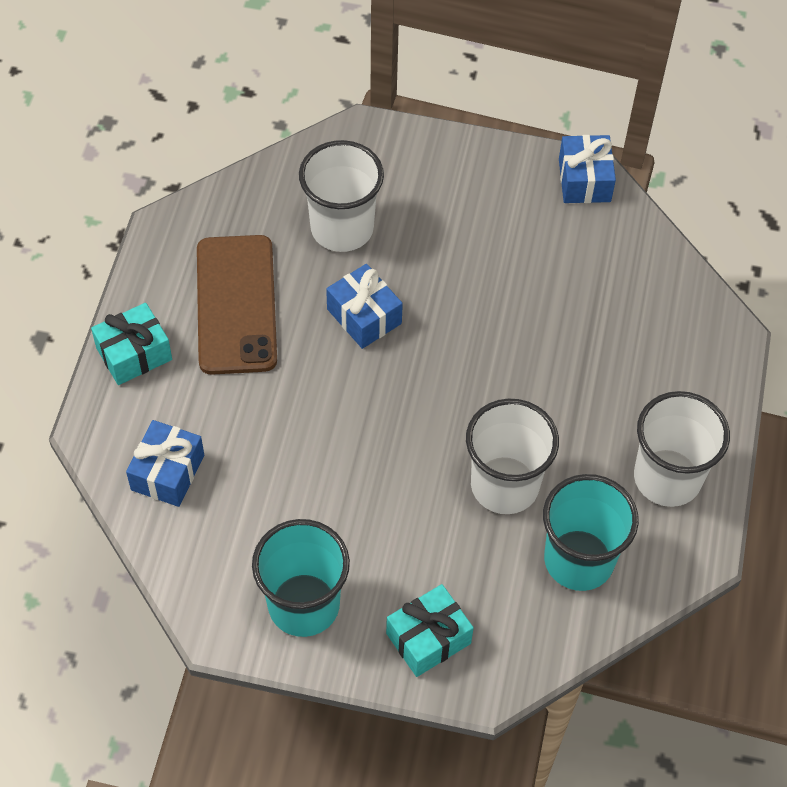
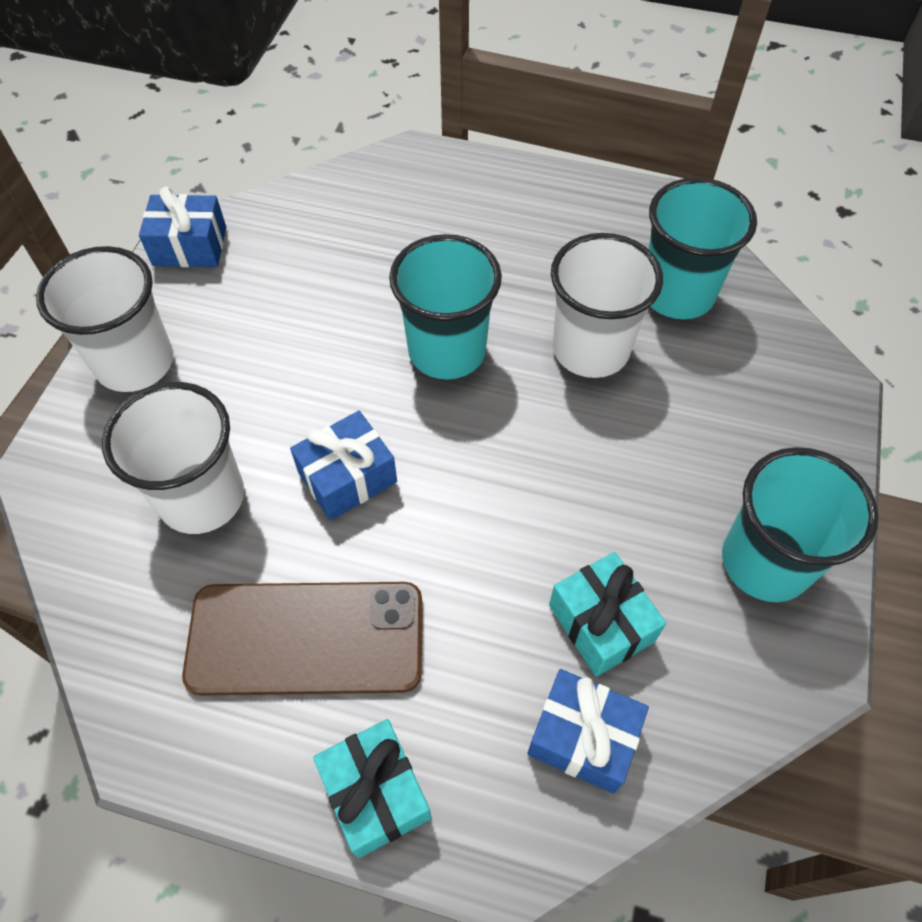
camera: 85 degrees left, 0 degrees up
(428, 638) = (788, 432): turquoise gift -> turquoise gift (601, 623)
(491, 376) = (447, 351): none -> turquoise cup
(667, 478) = (578, 216): white cup -> white cup (135, 363)

